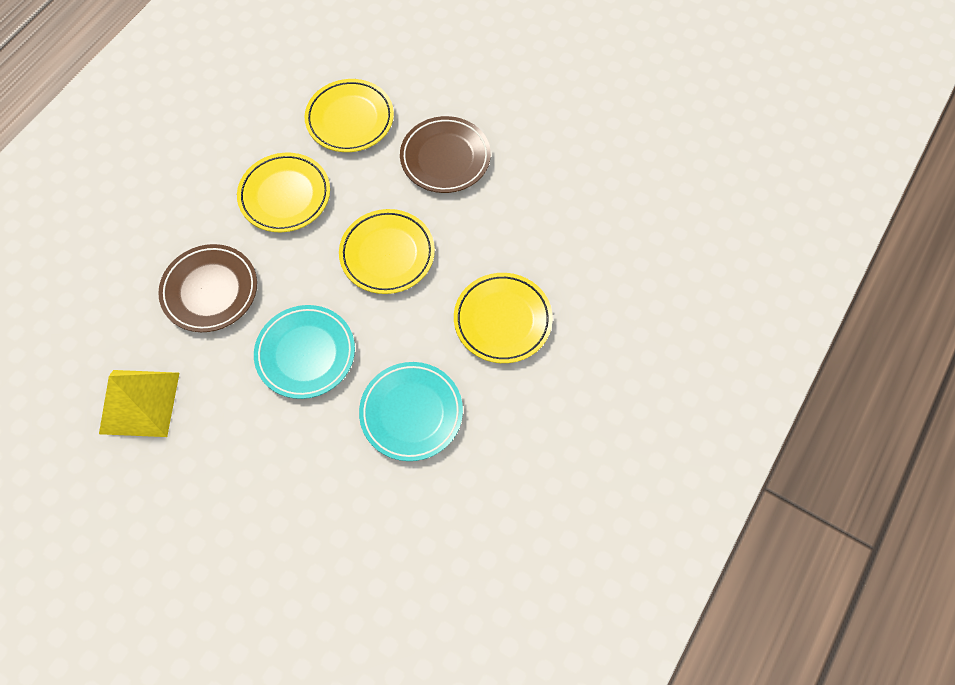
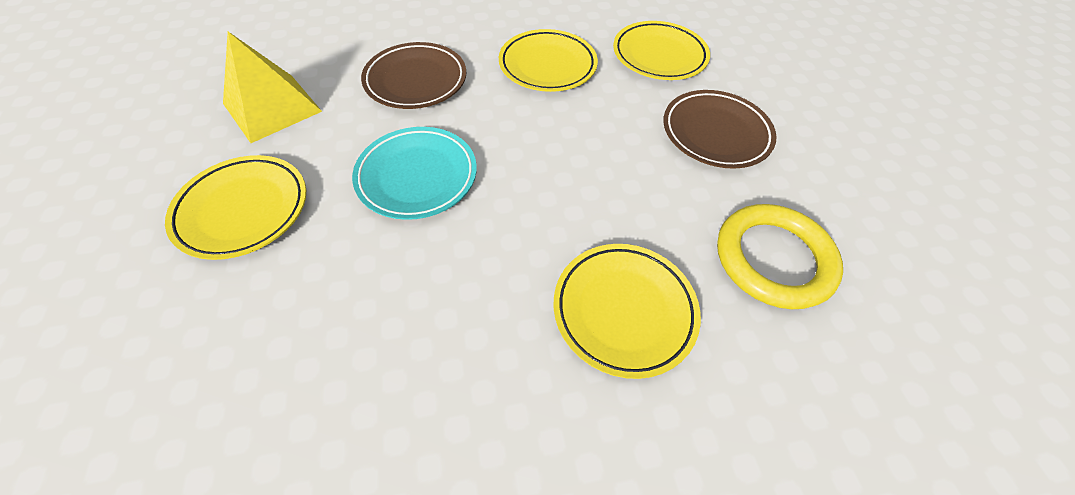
camera: 45 degrees right, 10 degrees down
(387, 254) = (577, 161): yellow plate -> yellow plate (243, 210)
(411, 413) = (431, 309): turquoise plate -> none
(546, 221) = (773, 259): none -> yellow ring

